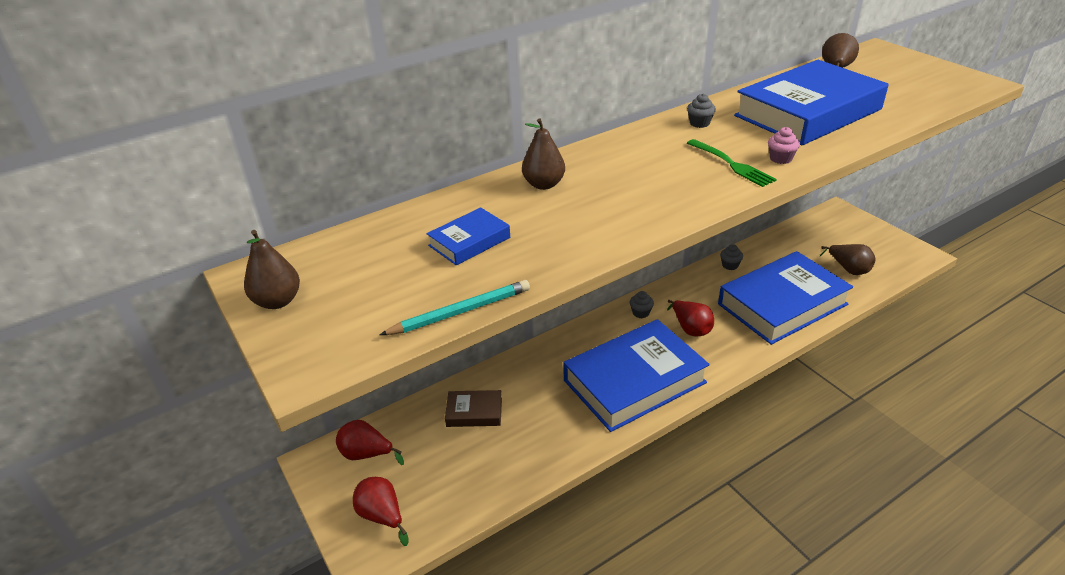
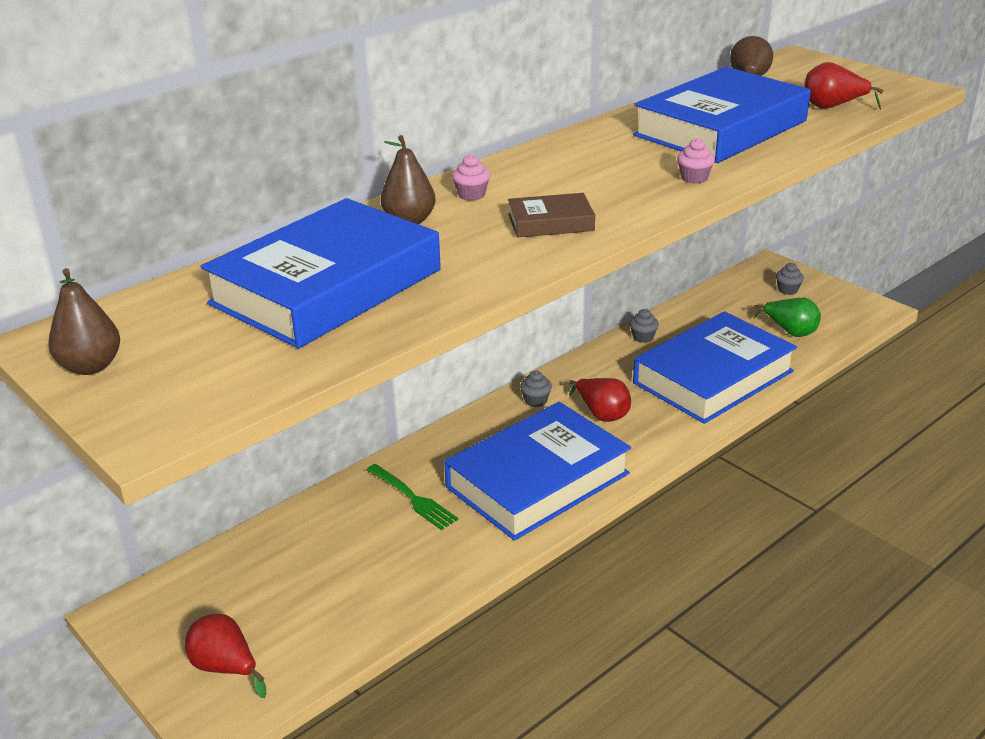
camera: 10 degrees left, 5 degrees down
(367, 454) = (192, 598): red pear -> red pear (832, 107)
(460, 312) = (331, 360): turquoise pencil -> none
(469, 241) = (327, 287): blue book -> blue book, size x2.26
(474, 412) = (332, 535): brown book -> brown book (550, 222)
(596, 163) = (471, 195): none -> pink cupcake
(699, 123) = (592, 145): grey cupcake -> grey cupcake (787, 290)
(731, 164) = (637, 187): green fork -> green fork (413, 498)
(848, 269) = (790, 331): brown pear -> green pear

